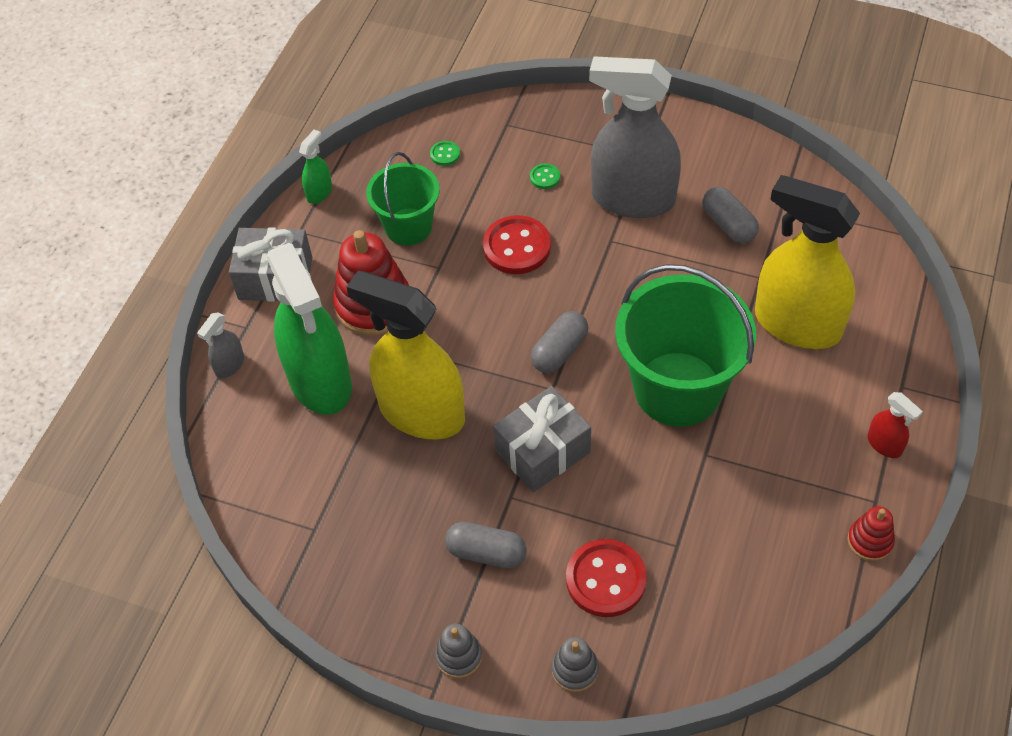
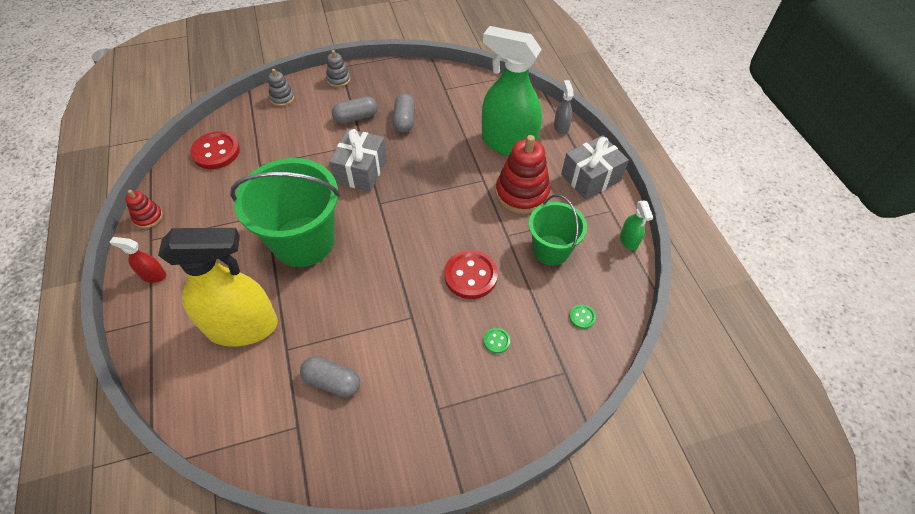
camera: 140 degrees right, 0 degrees up
(421, 412) = (441, 156): yellow spray bottle -> none
(559, 351) = (391, 225): grey capsule -> grey capsule (404, 120)
(606, 579) = (289, 134): red button -> red button (216, 152)
(632, 199) = (419, 361): grey spray bottle -> none

